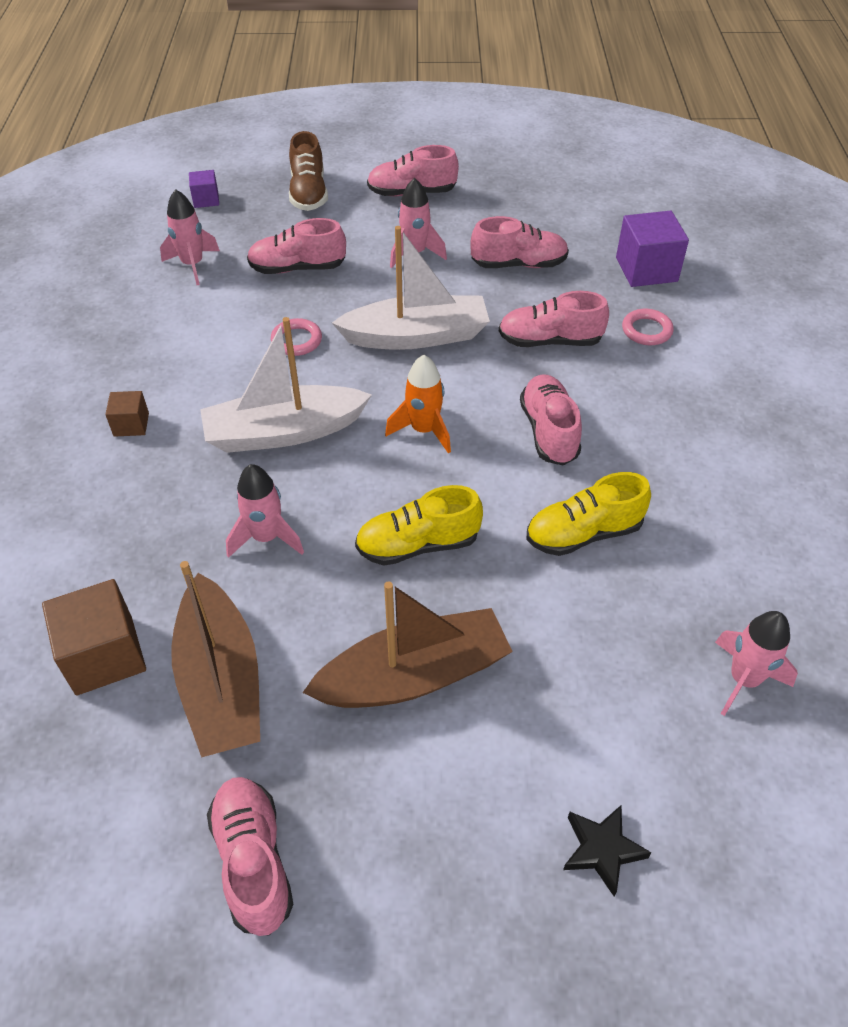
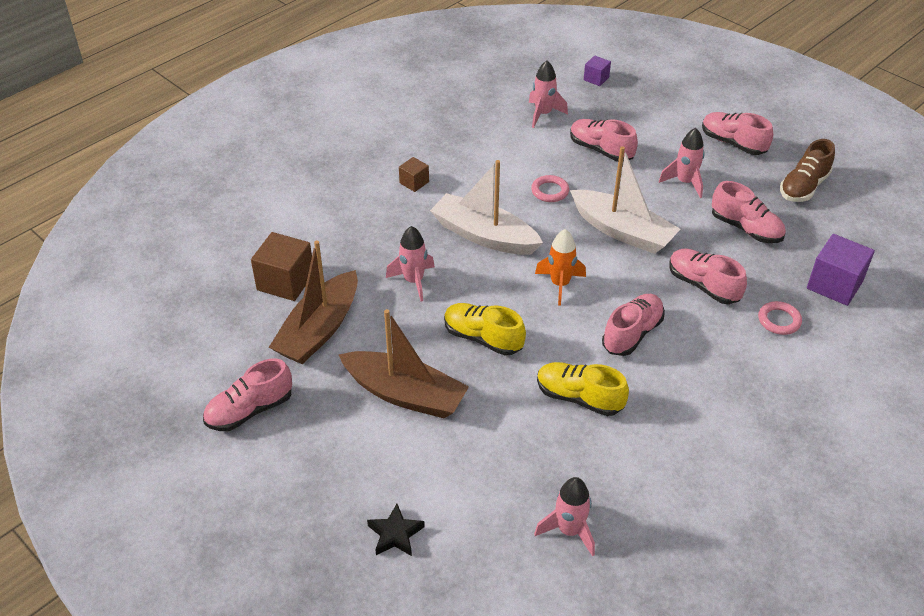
camera: 45 degrees right, 5 degrees down
(253, 861) = (249, 410): pink shoe -> pink shoe turned 150 degrees counterclockwise
(308, 193) = (664, 108): brown shoe -> brown shoe (803, 187)

